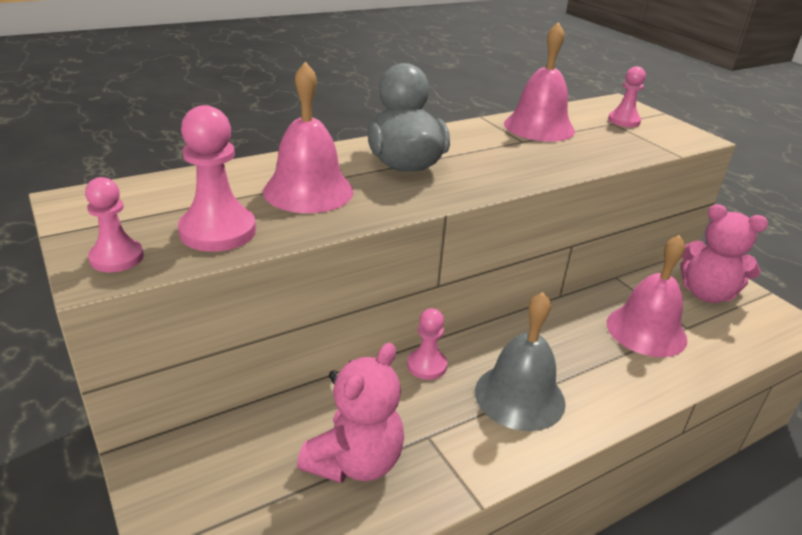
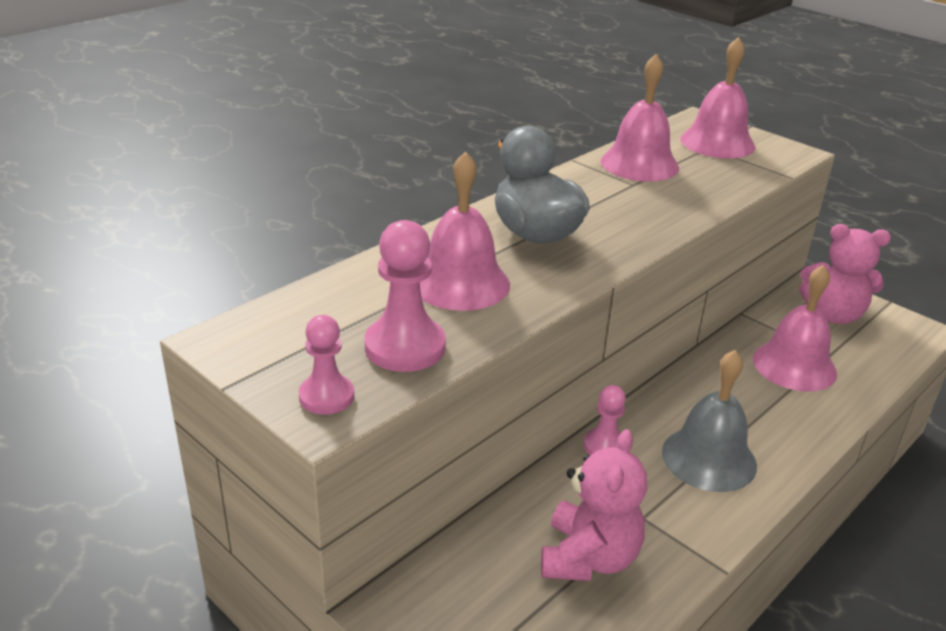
camera: 15 degrees left, 0 degrees up
(624, 121) = (717, 142): pink pawn -> pink bell

